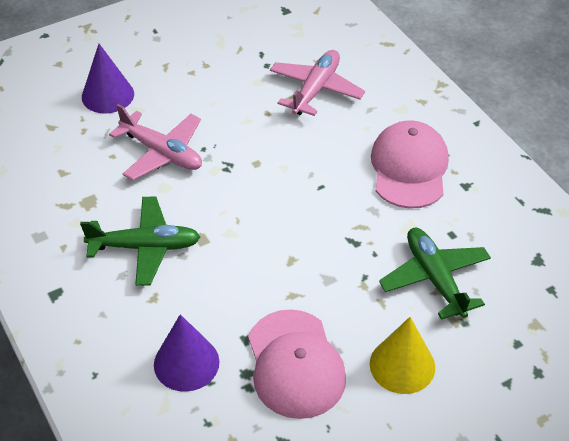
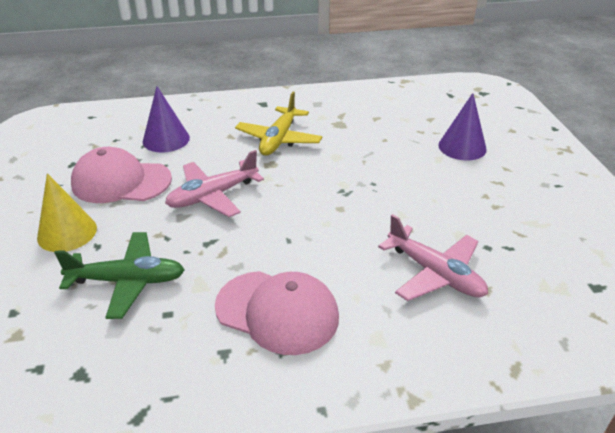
camera: 110 degrees right, 10 degrees down
(145, 247) = (279, 139): green plane -> yellow plane
(162, 153) = (377, 162): pink plane -> pink plane (213, 196)

